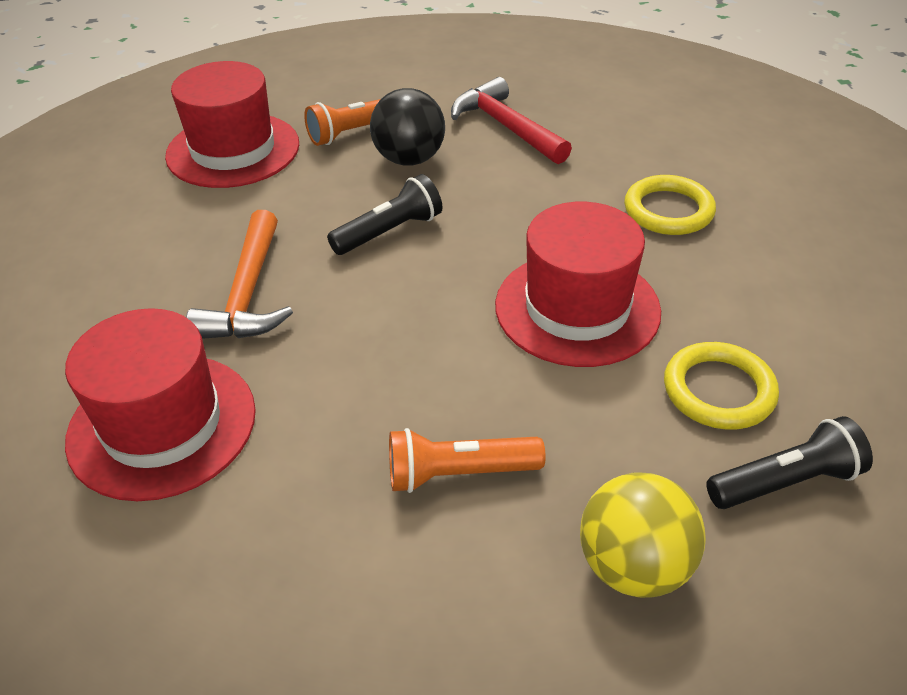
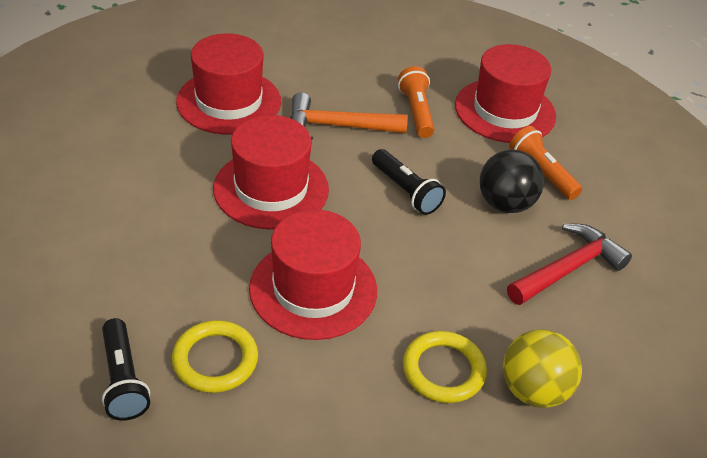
camera: 85 degrees right, 0 degrees up
(388, 358) = (271, 189): none -> red hat
(459, 473) = (168, 216): orange flashlight -> orange flashlight (416, 112)
(634, 566) = (81, 287): yellow ball -> yellow ball (533, 390)

